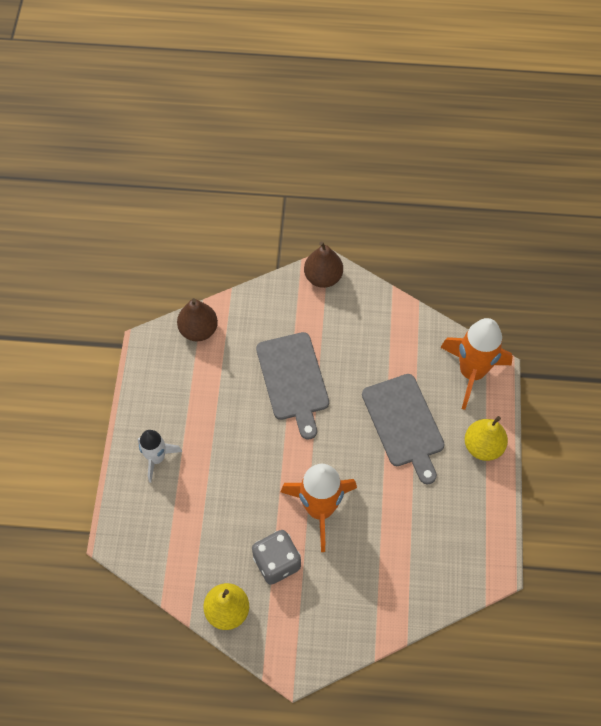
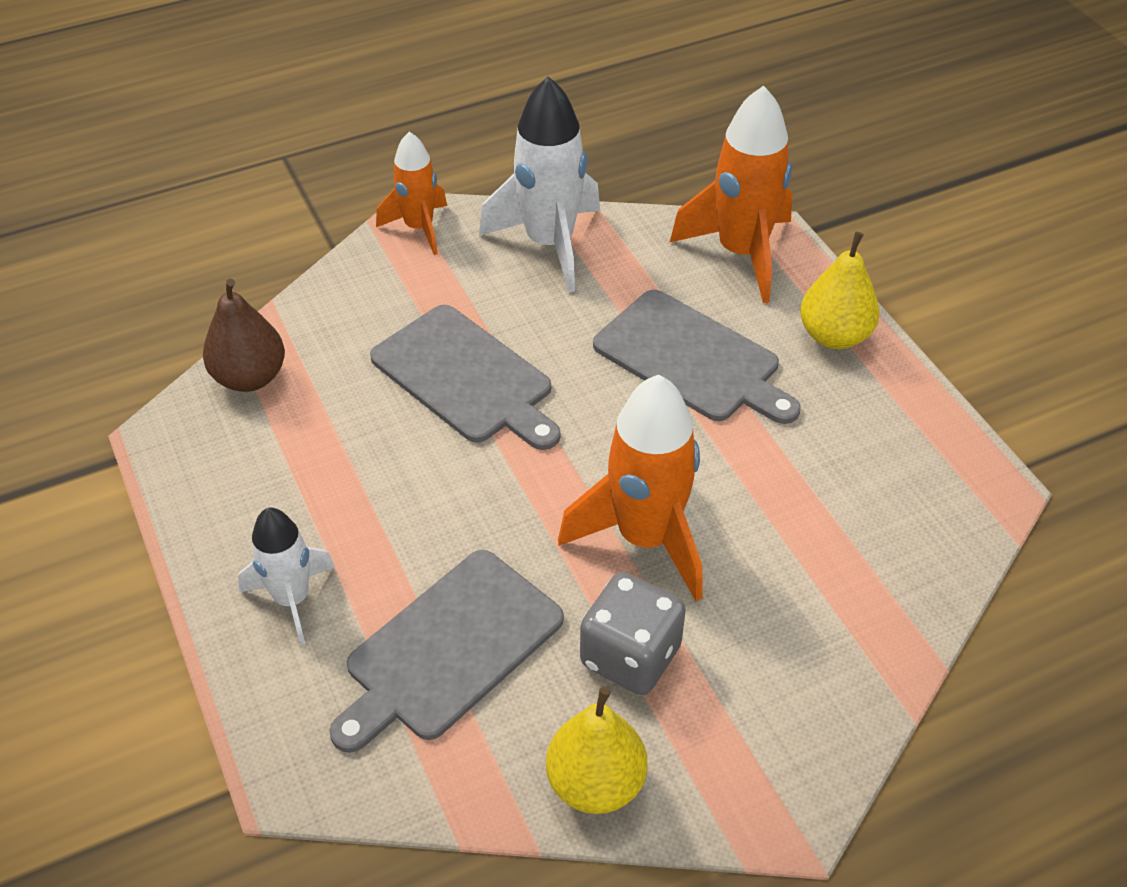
camera: 30 degrees left, 15 degrees down
(206, 517) = (449, 649): none -> grey cutting board
(323, 277) = (419, 228): brown pear -> orange rocket
(380, 319) = (549, 244): none -> white rocket

